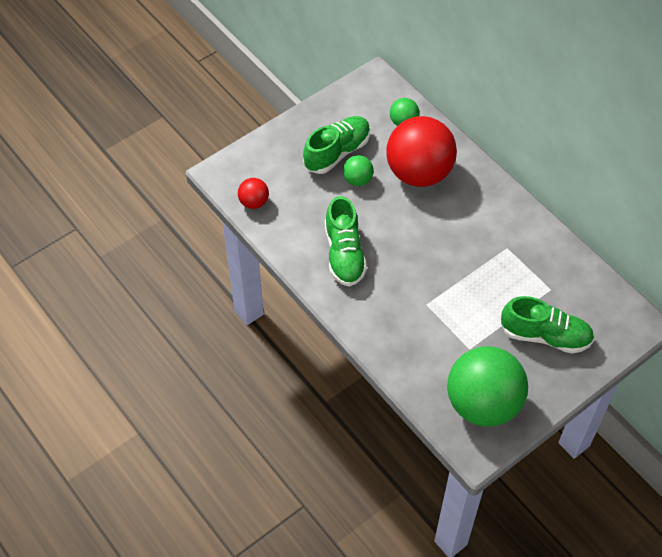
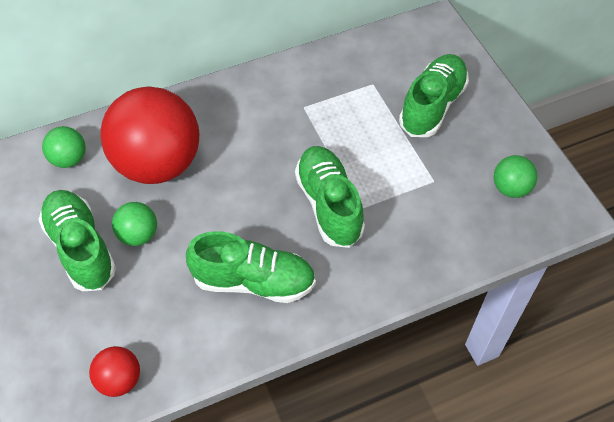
camera: 75 degrees left, 0 degrees up
(422, 284) = (329, 205): none -> green shoe
(482, 404) = (510, 188): green ball -> green ball, size x0.44

